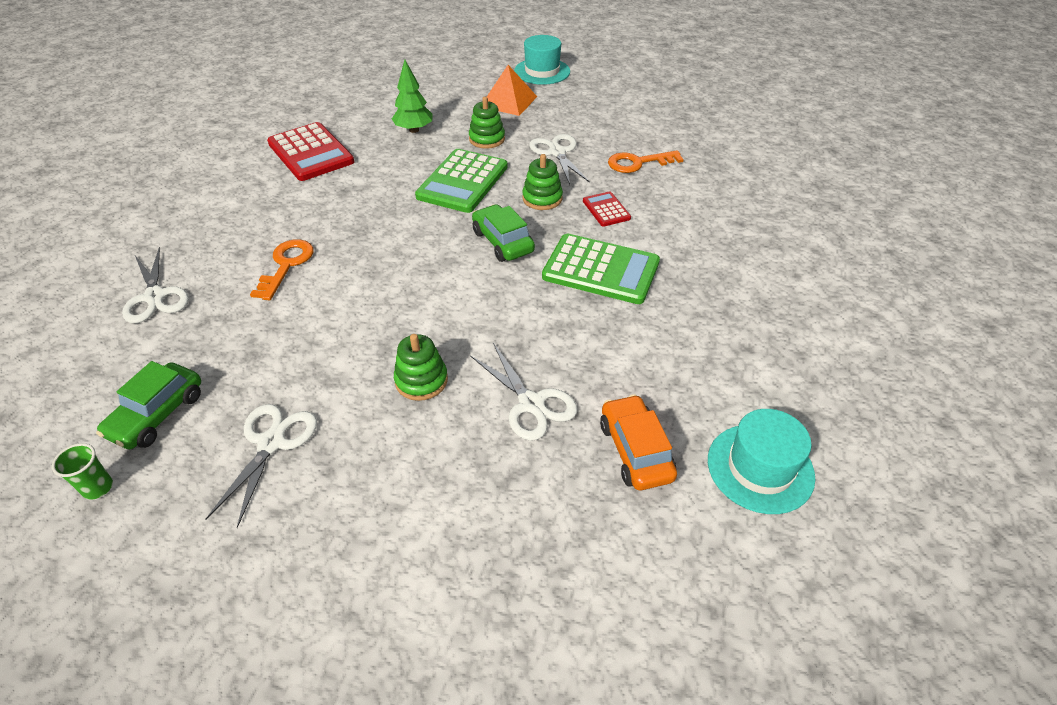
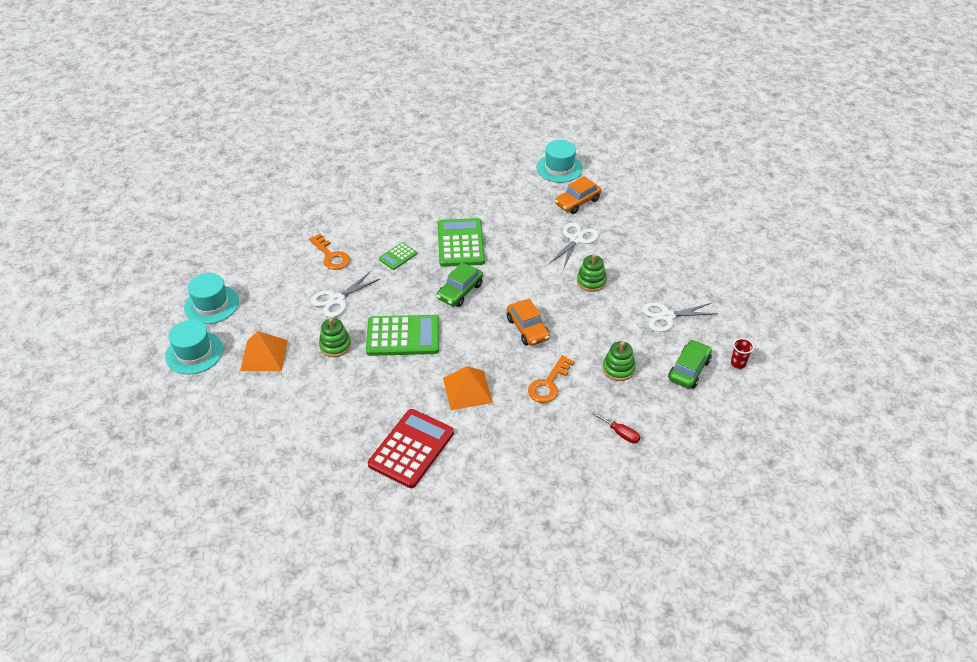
camera: 115 degrees left, 0 degrees up
(98, 488) = (738, 363): green cup -> red cup
(155, 296) = (620, 433): white scissors -> red screwdriver
(157, 414) = (689, 370): green car -> green car turned 60 degrees counterclockwise
(286, 265) = (548, 384): orange key -> orange key turned 45 degrees counterclockwise
(343, 204) = (467, 390): none -> orange pyramid
(387, 279) = (528, 329): none -> orange car
(414, 130) = (342, 397): green tree -> none
(542, 198) = (401, 289): green stacking toy -> green stacking toy (618, 369)
(603, 86) = (211, 304): none -> turquoise hat
(606, 210) = (398, 256): red calculator -> green calculator

